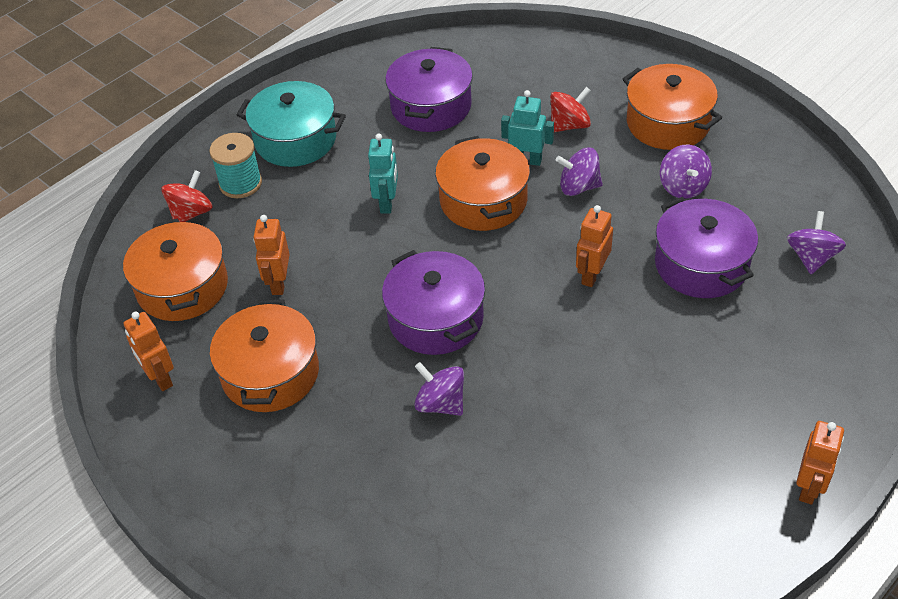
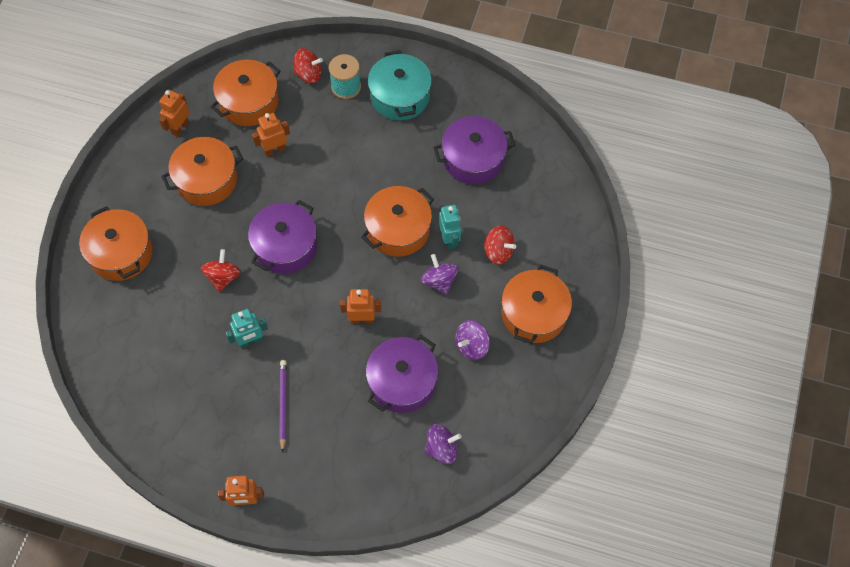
camera: 60 degrees right, 15 degrees up
(320, 520) = (121, 253): none -> orange pot
(387, 203) = (369, 175): turquoise robot -> turquoise robot (250, 341)
(440, 403) = (223, 277): purple spinning top -> red spinning top
(677, 398) = (283, 404): none -> purple pencil

